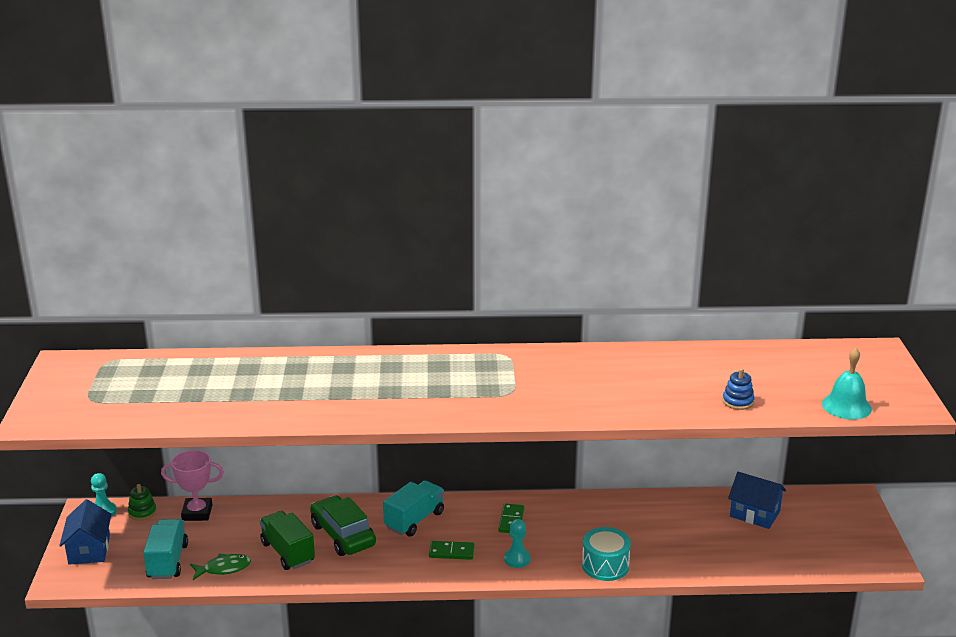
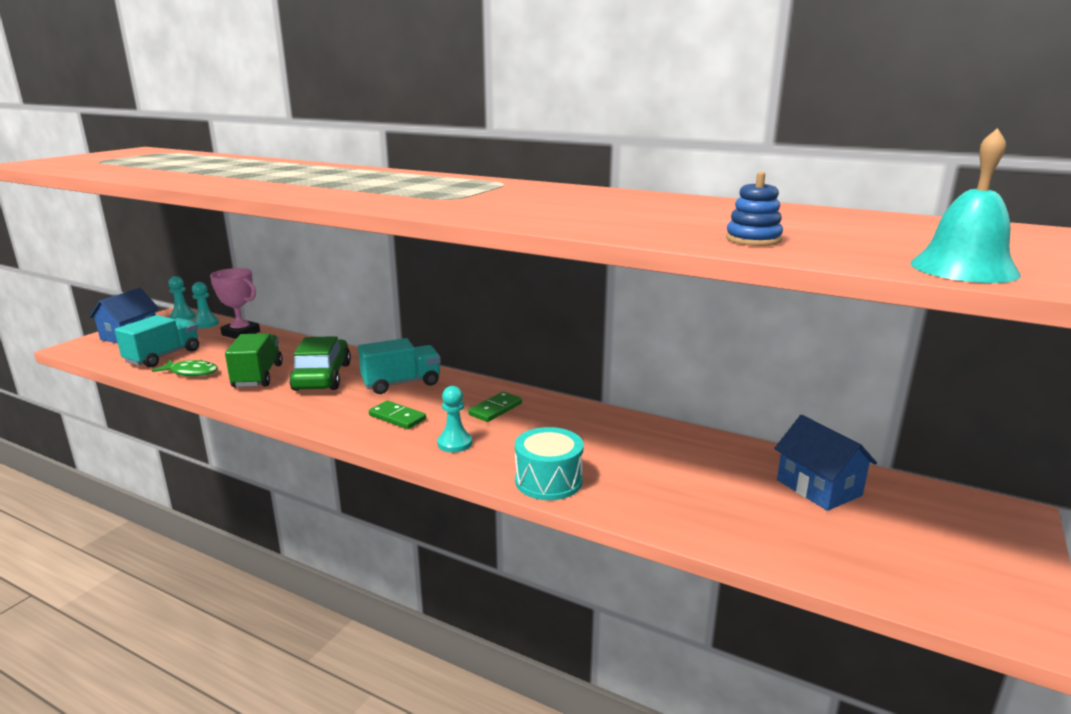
camera: 30 degrees right, 5 degrees down
(142, 512) = (206, 324): green stacking toy -> turquoise pawn

